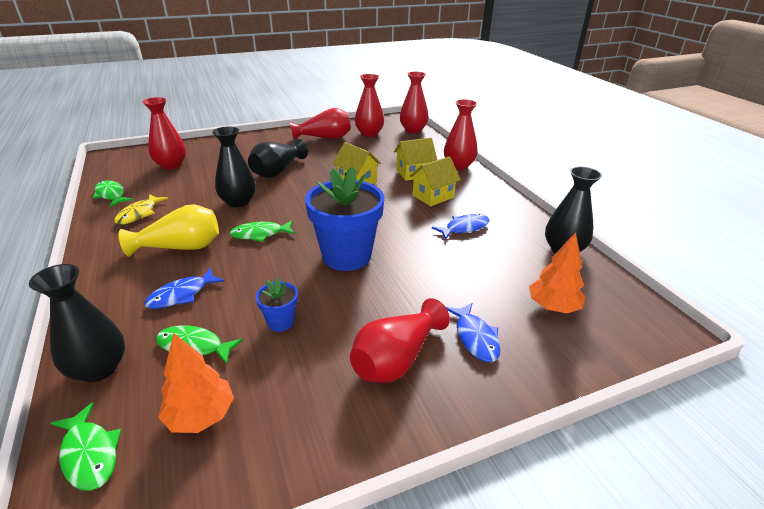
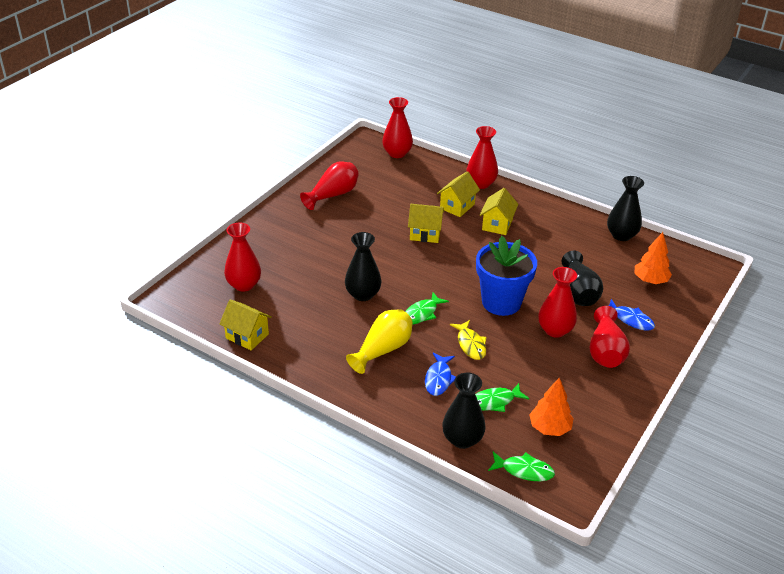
camera: 35 degrees left, 5 degrees up
(111, 195) = (247, 336): green fish -> yellow house
(139, 214) = (303, 340): yellow fish -> yellow fish (470, 344)
(277, 171) = (347, 250): black vase -> black vase (578, 292)
(280, 322) = (521, 364): blue flower pot -> none
(369, 133) = (364, 173): red vase -> red vase (555, 330)
(464, 228) = (547, 244): blue fish -> none

